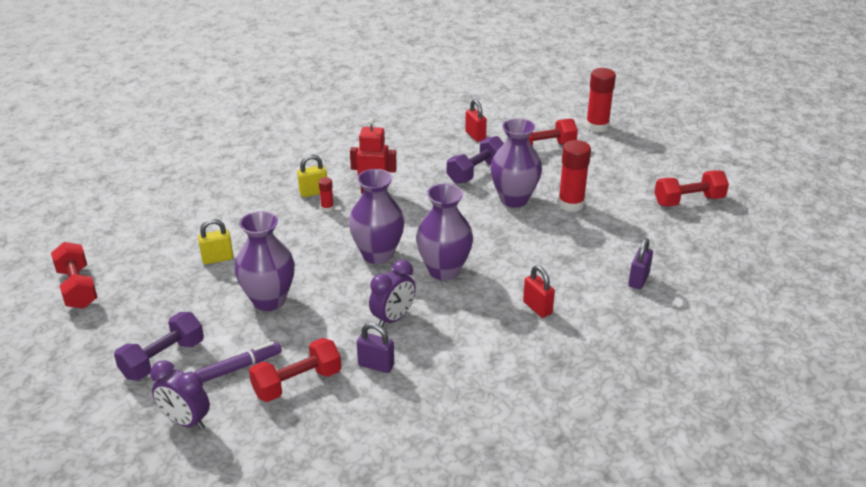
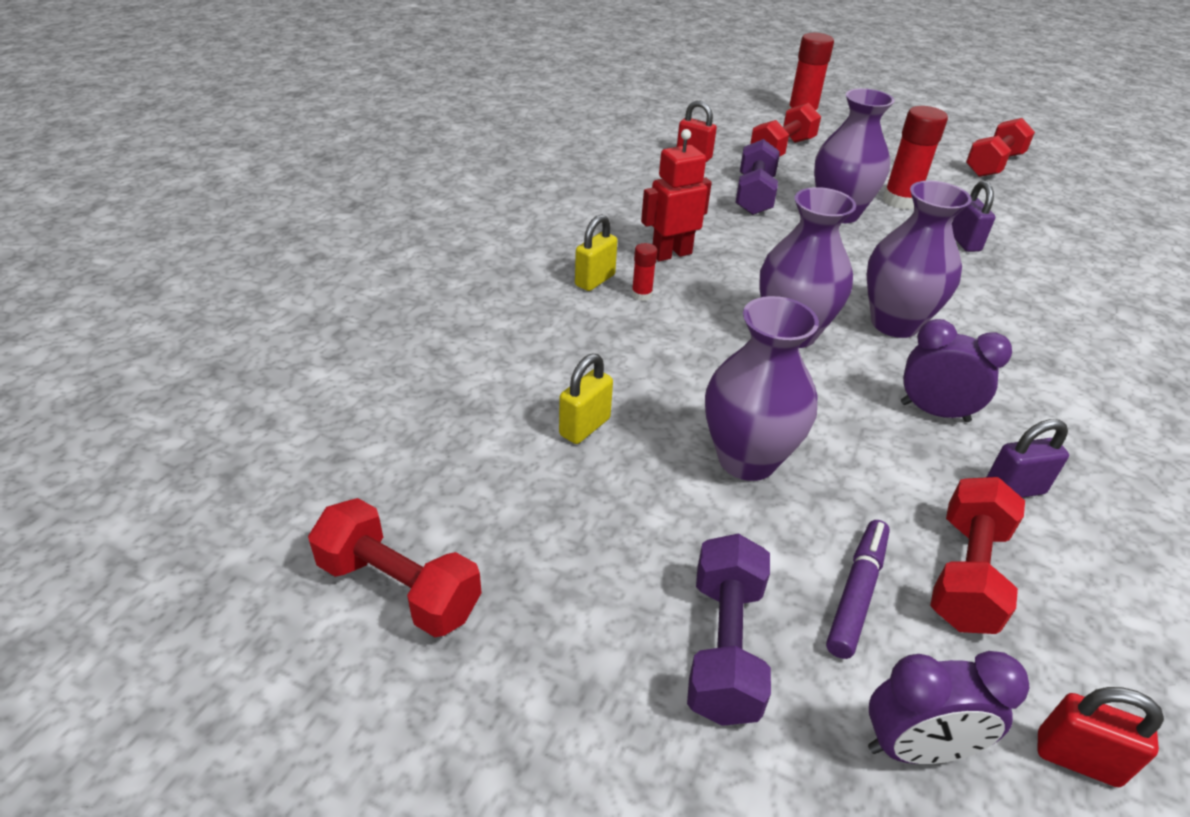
camera: 35 degrees left, 5 degrees up
(393, 318) = (934, 412): purple clock -> purple clock turned 75 degrees counterclockwise
(537, 308) = (1051, 329): red padlock -> red padlock (1077, 758)
(638, 280) = (1084, 259): purple padlock -> purple padlock (964, 242)

